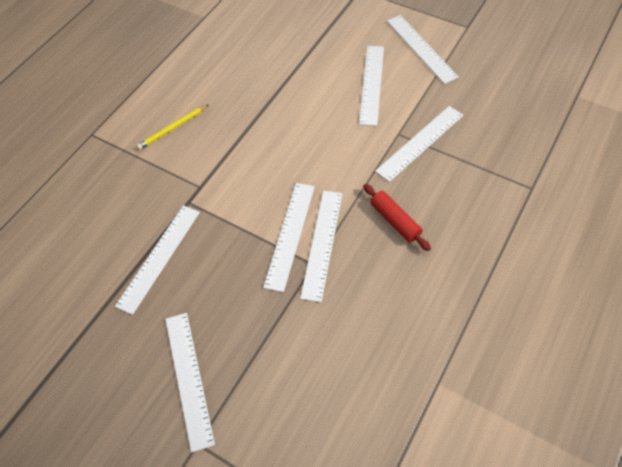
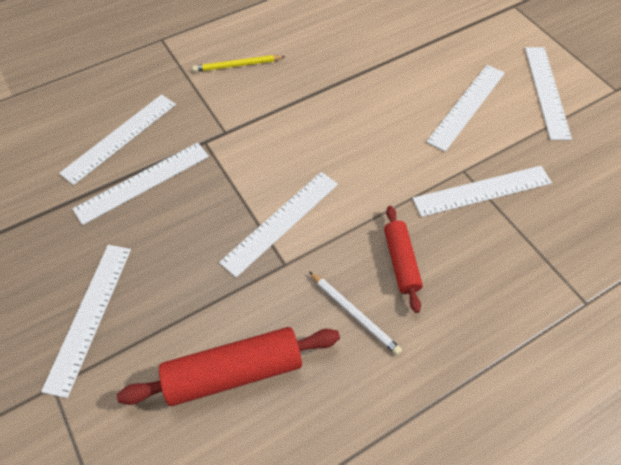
camera: 25 degrees right, 0 degrees up
(322, 244) = (308, 247): white ruler -> white ruler (120, 138)
(327, 359) = (234, 372): none -> red rolling pin
(386, 273) = (354, 314): none -> white pencil

